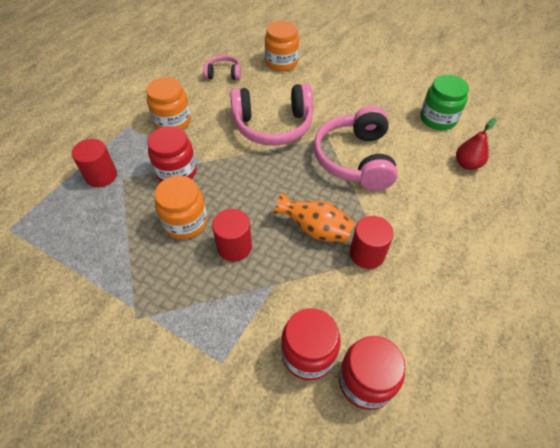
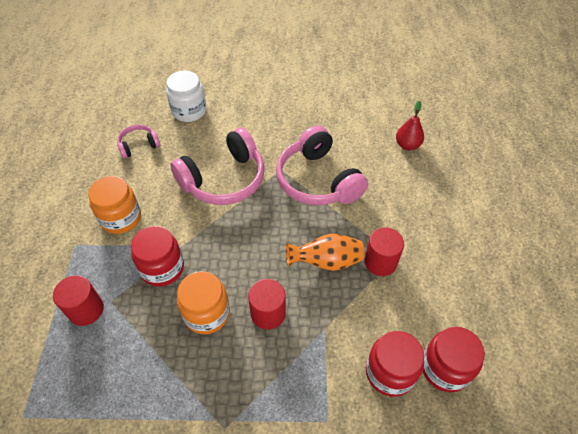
camera: 30 degrees left, 0 degrees up
(281, 62) = (189, 111): orange jar -> white jar
(438, 119) = (361, 113): green jar -> none

